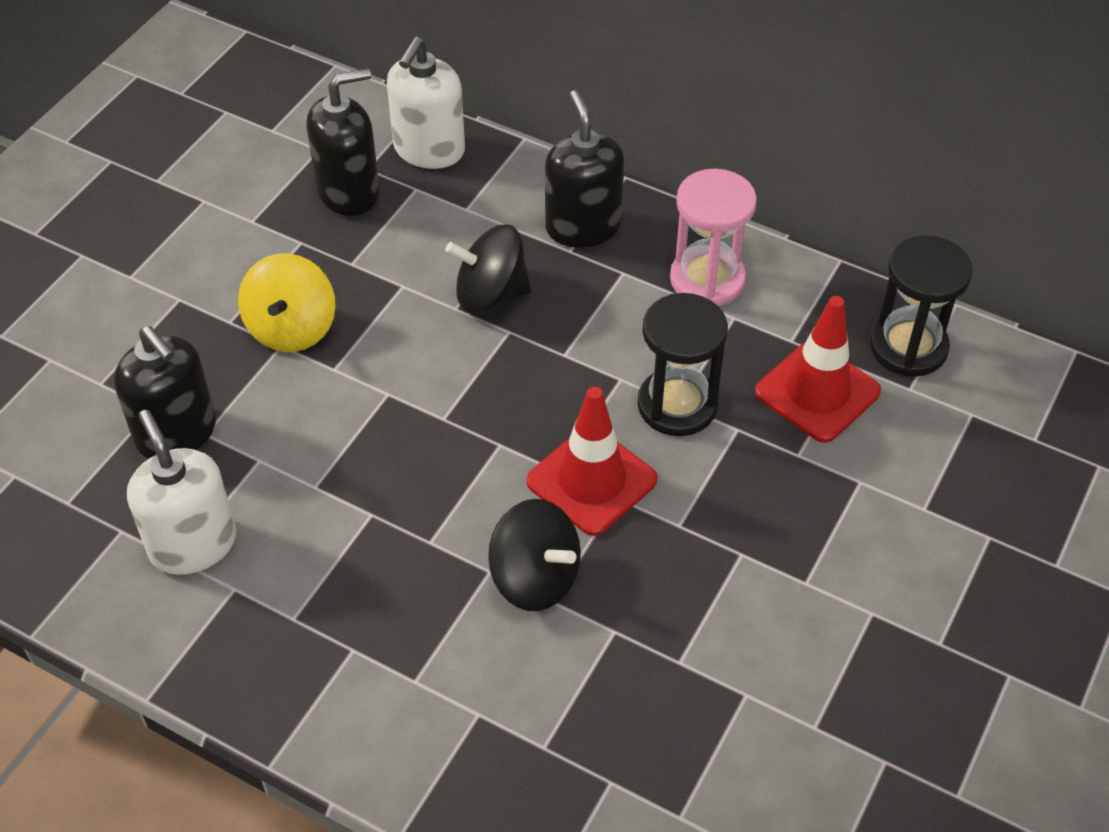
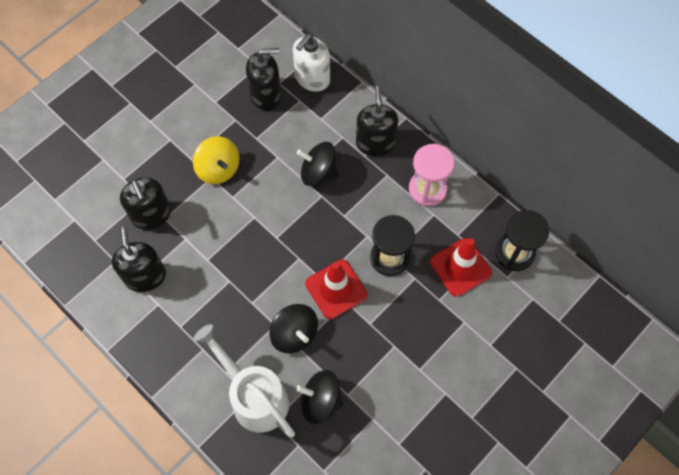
camera: 15 degrees right, 15 degrees up
(193, 544) = (145, 276): white soap dispenser -> black soap dispenser
(292, 328) = (218, 169): yellow spinning top -> yellow spinning top turned 60 degrees counterclockwise
(487, 711) = (254, 396): none -> white watering can
(628, 686) = (320, 401): none -> black spinning top

